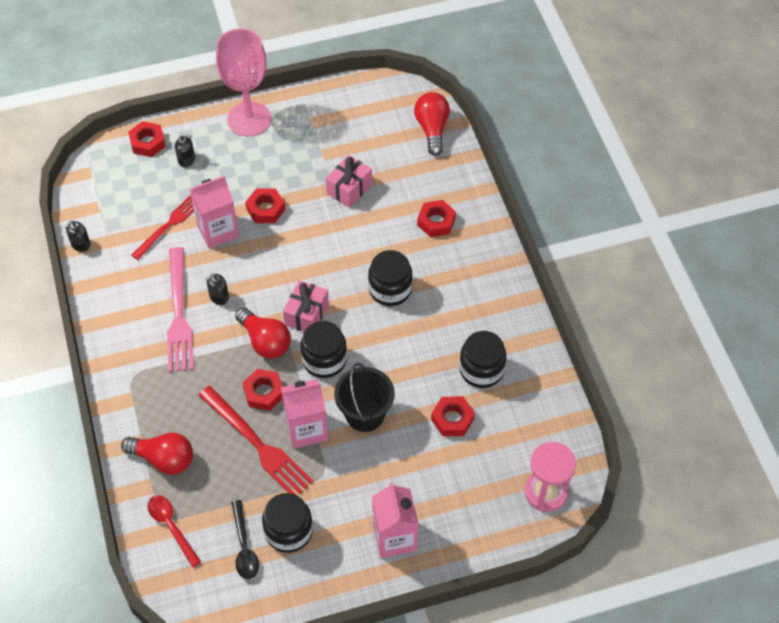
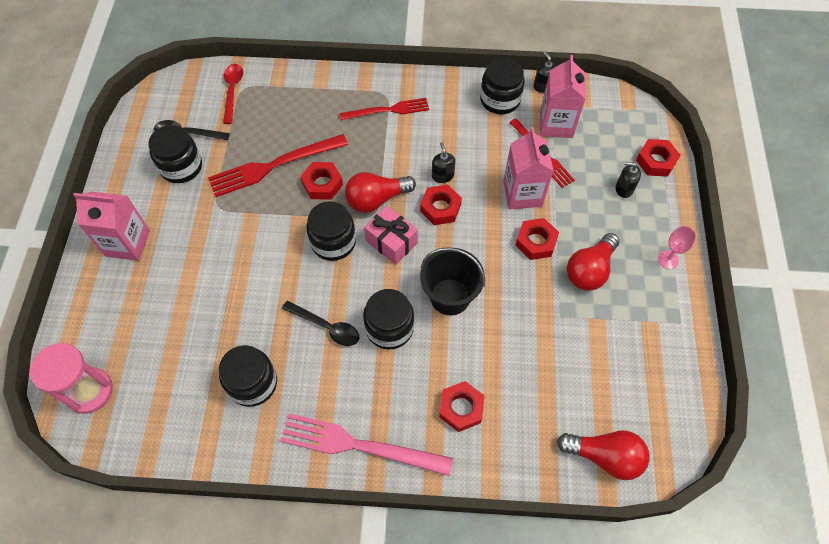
camera: 110 degrees right, 5 degrees up
(109, 275) = (500, 100): none -> black jar
(153, 367) = (387, 110): none -> red fork
(164, 459) = (295, 99): red light bulb -> red light bulb (589, 270)
(171, 527) = (232, 91): red spoon -> red spoon turned 75 degrees counterclockwise
(178, 313) = (436, 141): pink fork -> pink fork (360, 445)
(186, 159) = (624, 189): black soap dispenser -> black soap dispenser turned 75 degrees clockwise
(249, 119) = (668, 259): pink goblet -> pink goblet, size x0.41
(306, 429) = (268, 206): pink carton -> pink carton (556, 124)
(349, 189) = (538, 331): pink gift -> none
(365, 414) = (258, 258): black bucket -> black bucket (450, 296)
(409, 335) = (326, 327): none -> black spoon
(452, 419) = (213, 333): red nut -> red nut (440, 208)

